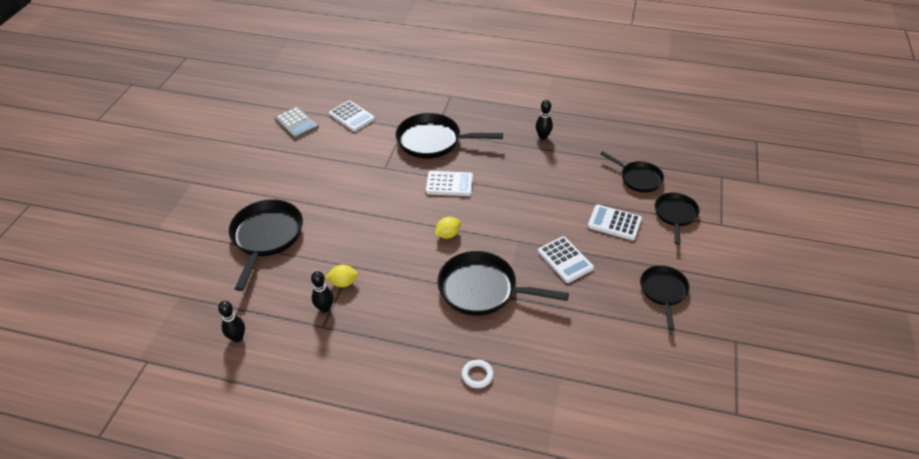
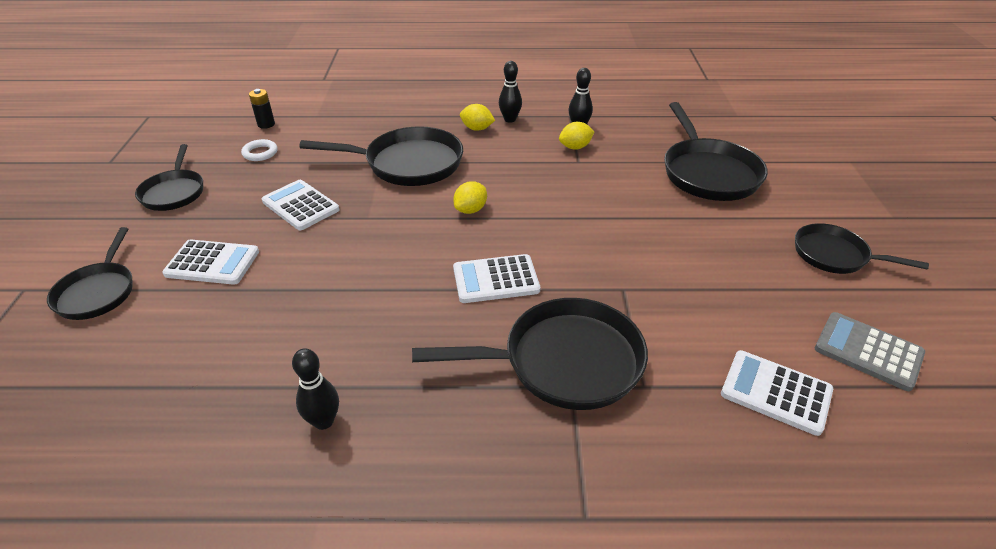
camera: 165 degrees right, 5 degrees down
(237, 338) = (645, 99): black bowling pin -> black bowling pin (510, 119)
(413, 324) = (477, 129): none -> yellow lemon
(477, 375) = (400, 107): white ring -> white ring (260, 153)
(609, 372) = (266, 124): none -> black battery
(638, 178) = (134, 351): black pan -> black pan (835, 255)

